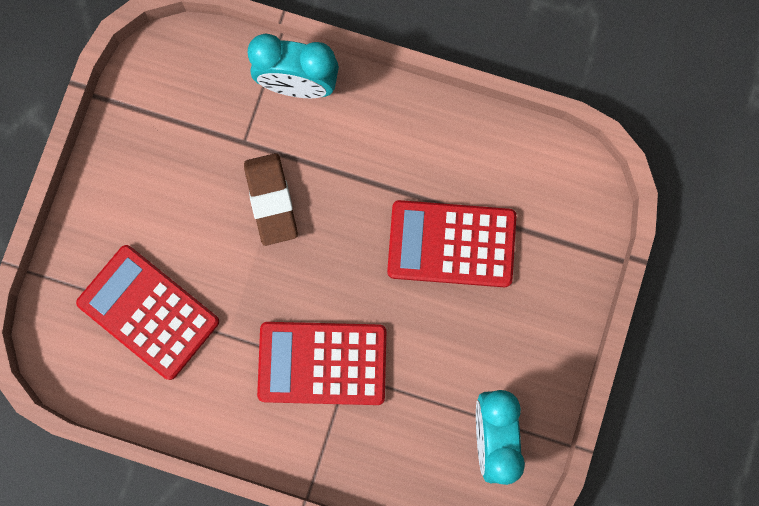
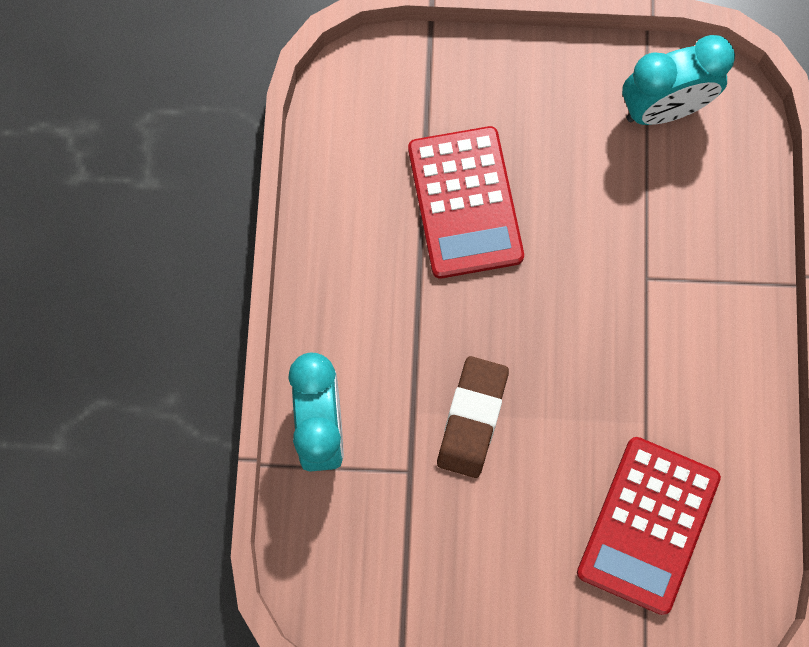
camera: 105 degrees left, 5 degrees down
(271, 200) = (472, 418): brown eraser -> brown eraser turned 45 degrees counterclockwise
(322, 363) = (643, 308): red calculator -> none

